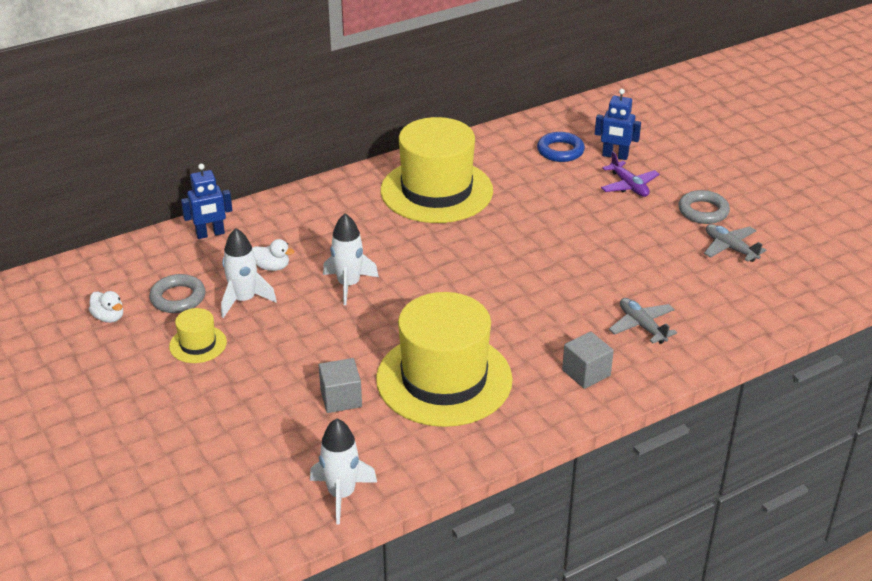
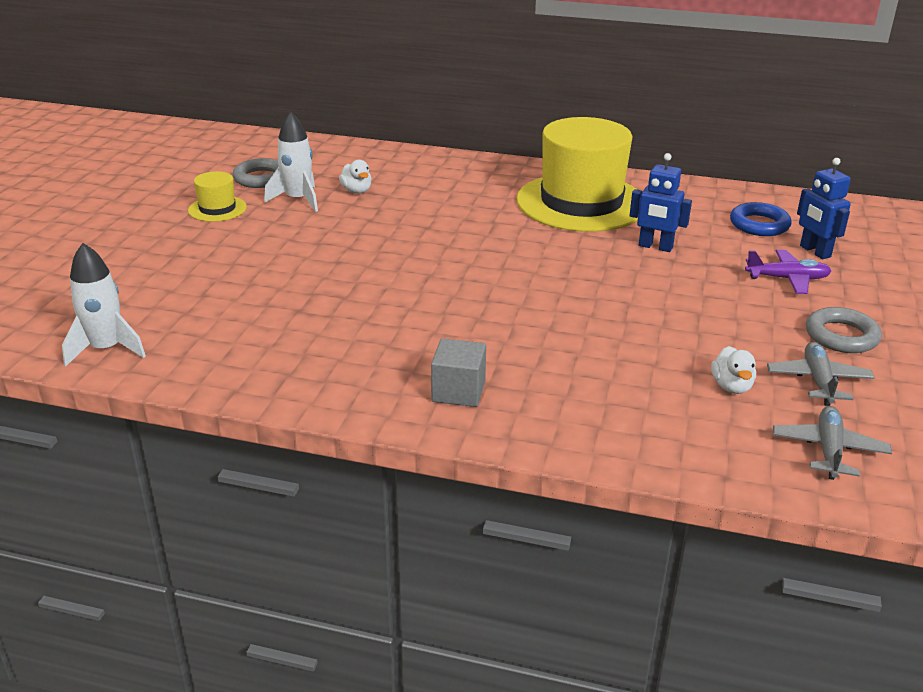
camera: 45 degrees right, 5 degrees down
(109, 317) = (200, 168): white duck -> white duck (731, 386)
(210, 234) = (355, 154): blue robot -> blue robot (655, 247)
(341, 398) = (234, 291): grey cube -> none
(349, 285) = (387, 227): white rocket -> none
(444, 379) = (331, 323): yellow hat -> none
(629, 186) = (787, 279): purple plane -> purple plane turned 105 degrees counterclockwise
(642, 326) = (587, 388): grey plane -> grey plane (828, 450)

